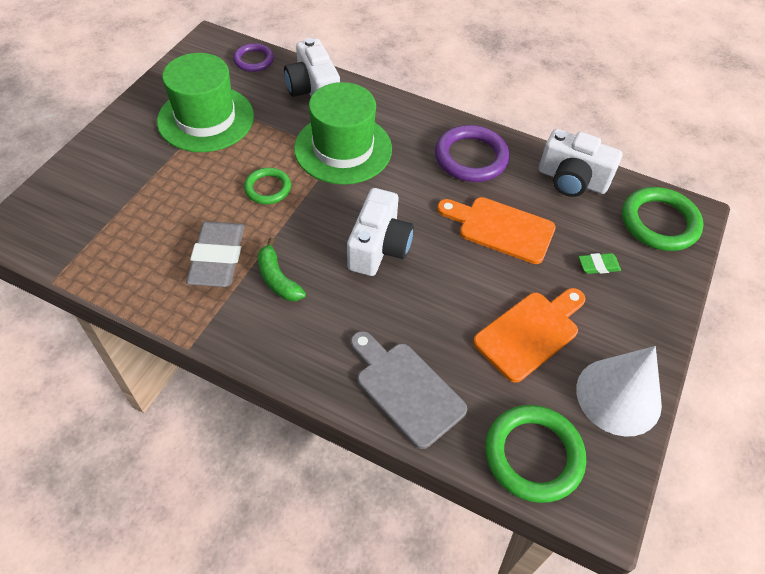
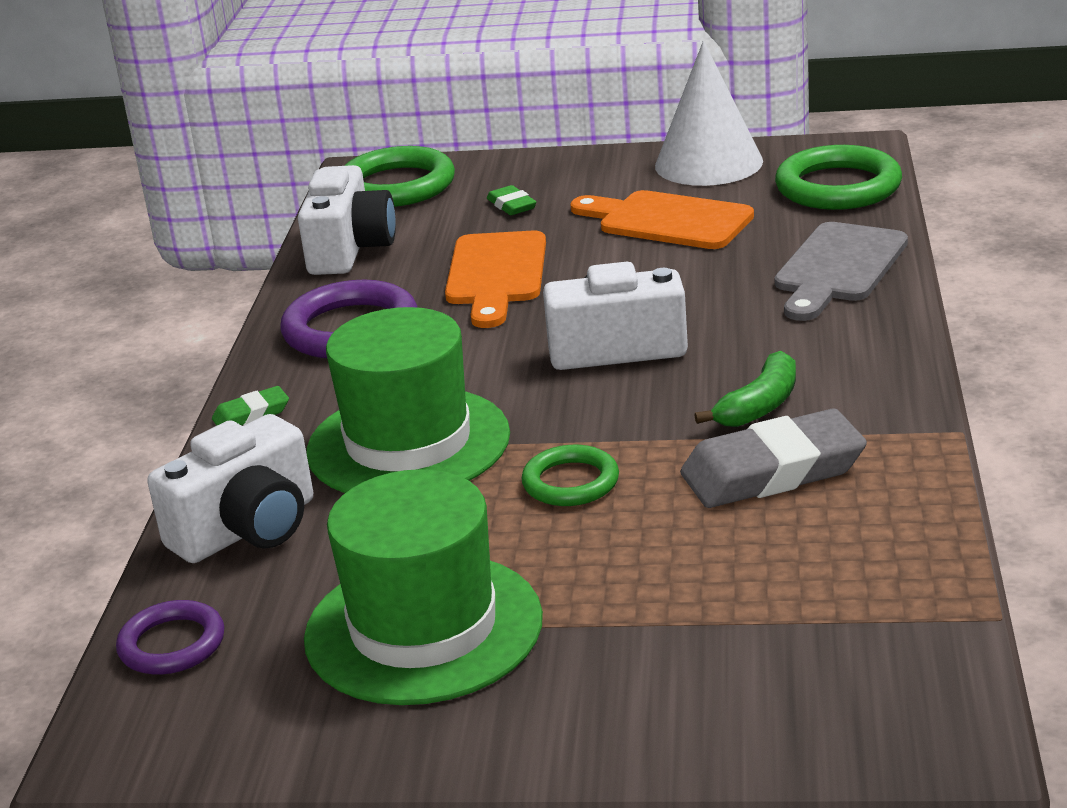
camera: 105 degrees left, 25 degrees down
(407, 109) = (251, 414): none -> green eraser

